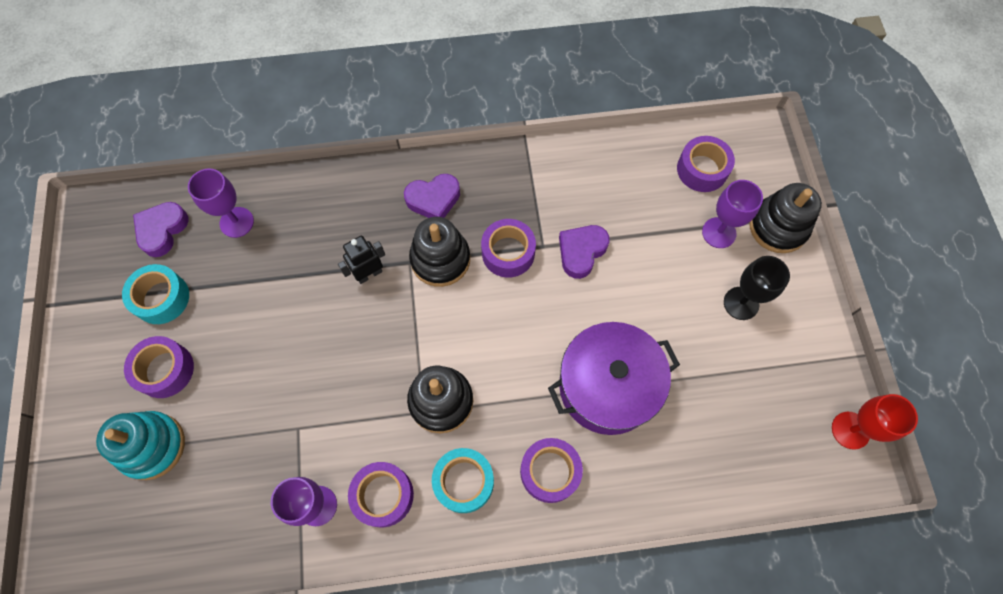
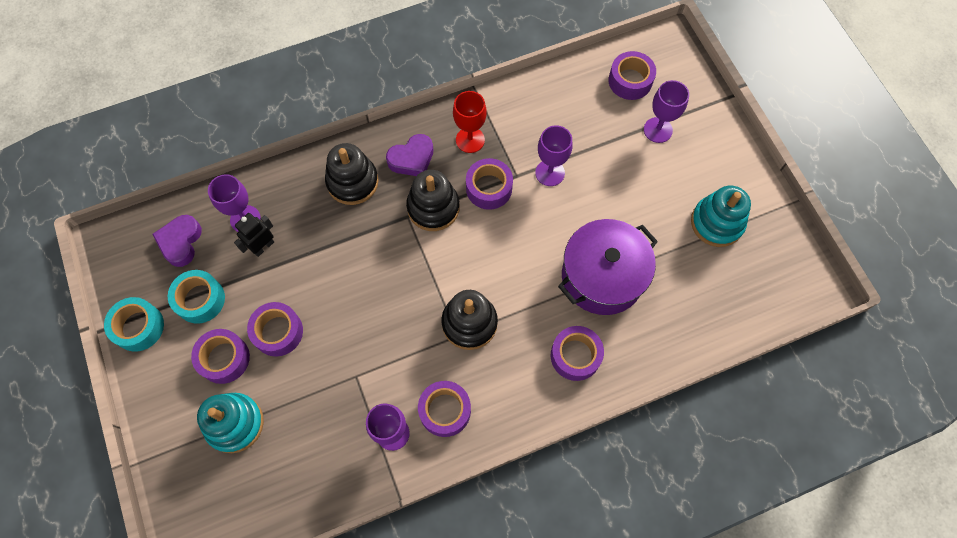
camera: 15 degrees left, 0 degrees up
(231, 355) = (278, 332): none -> purple tape
(369, 274) = (376, 235): black robot -> black robot (263, 246)
(464, 482) = (508, 382): turquoise tape -> turquoise tape (138, 327)
(581, 252) = (550, 173): purple heart -> purple goblet
(741, 303) = (691, 183): black goblet -> none
(759, 357) = (717, 223): none -> turquoise stacking toy
(778, 227) = (704, 114): black stacking toy -> black stacking toy (352, 182)
(850, 430) = (802, 261): red goblet -> red goblet (470, 140)

